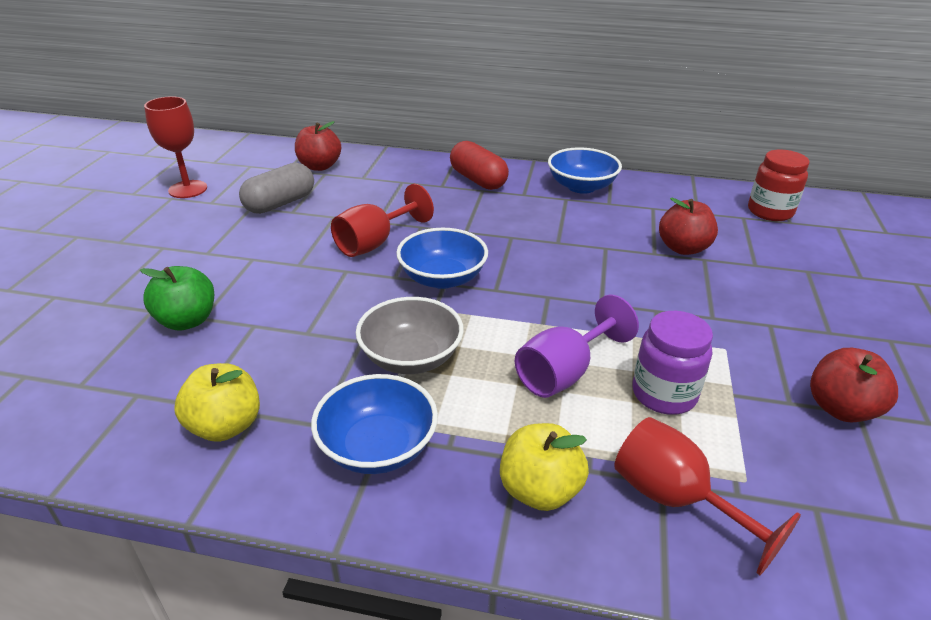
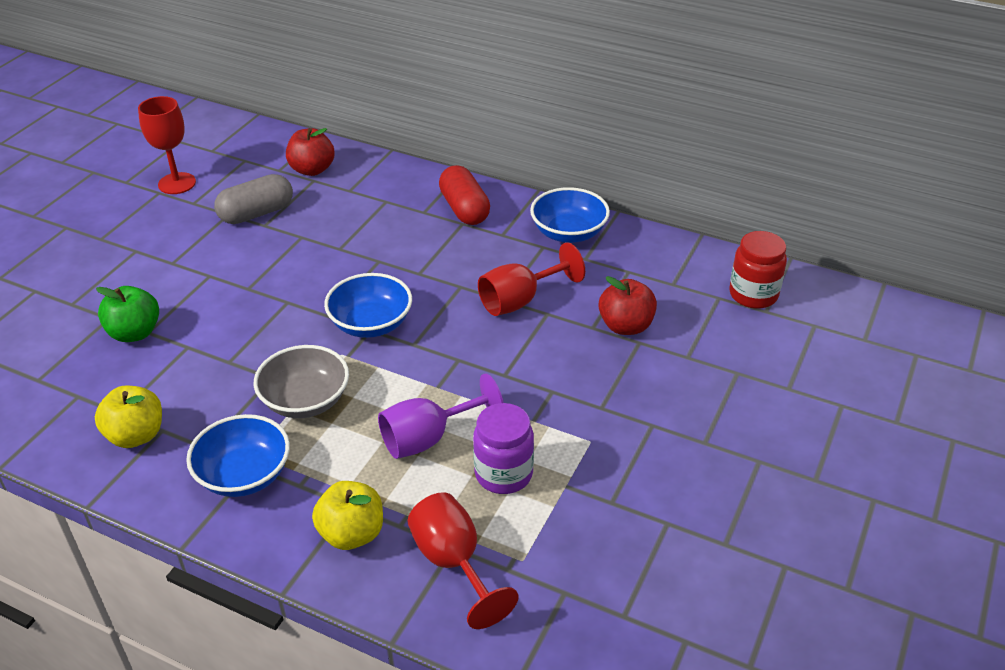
camera: 15 degrees right, 5 degrees up
(375, 243) = (326, 274): red goblet -> red goblet (520, 300)
(841, 408) = (653, 516): red apple -> none

